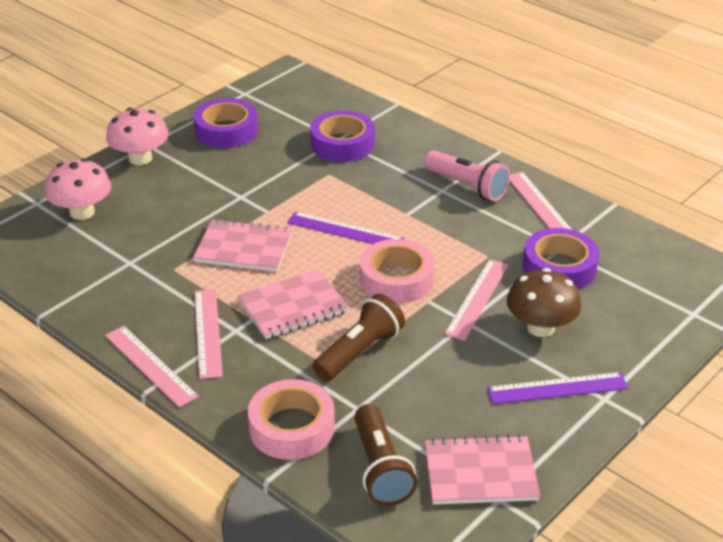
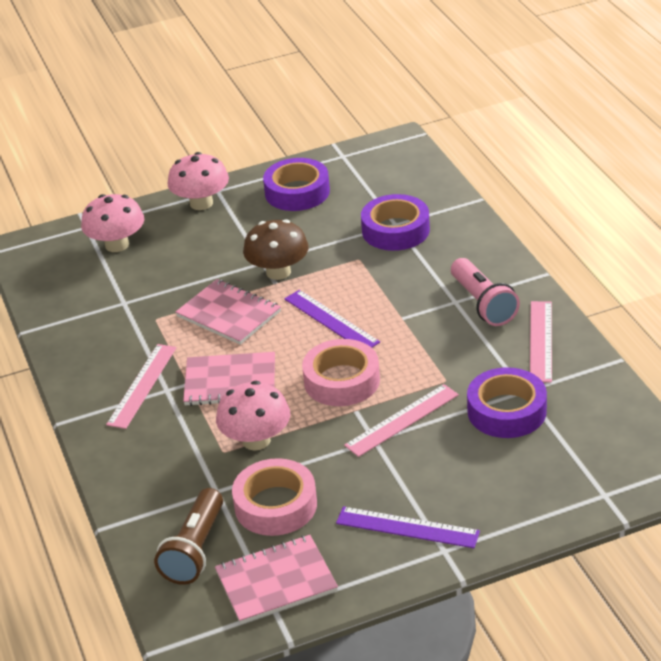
camera: 30 degrees right, 0 degrees up
(150, 365) = (76, 402): pink ruler -> none
(292, 428) = (149, 491): pink tape -> pink tape (275, 505)
(359, 352) = (256, 440): brown flashlight -> pink mushroom
(480, 473) = (276, 581): pink notebook -> pink notebook turned 45 degrees counterclockwise
(540, 327) = (439, 465): brown mushroom -> brown mushroom (278, 272)

